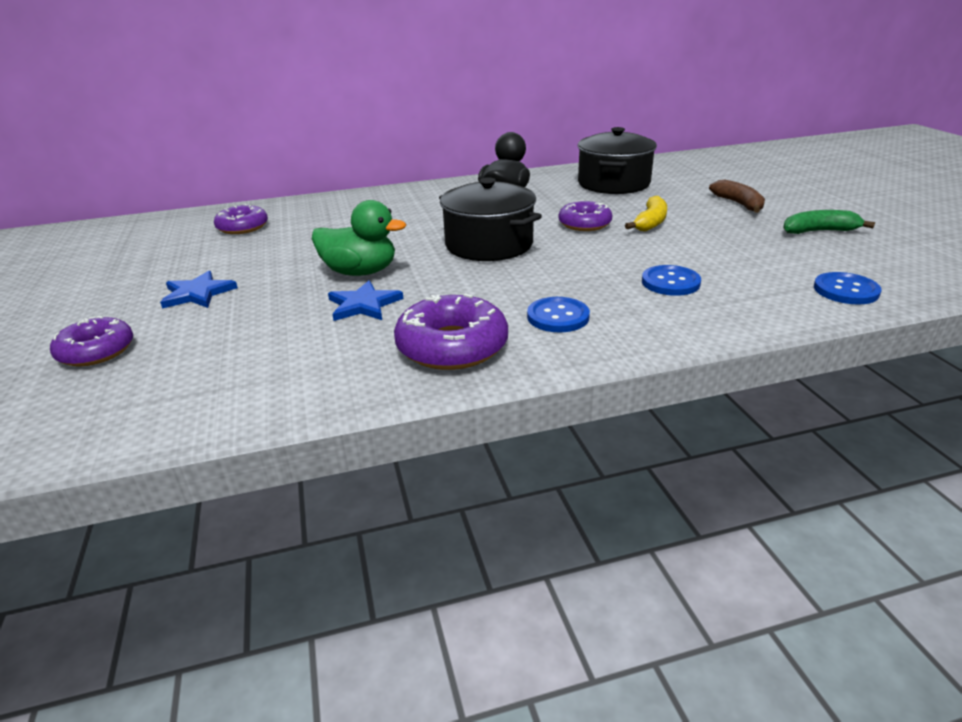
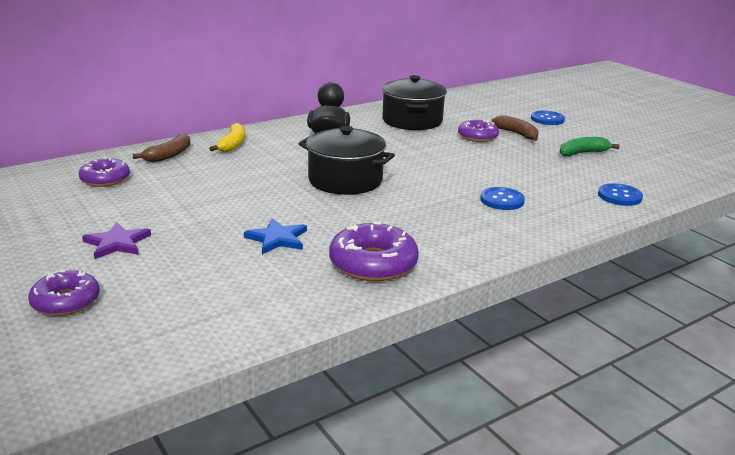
camera: 20 degrees left, 5 degrees down
(198, 293) = (117, 243): blue star -> purple star
(322, 207) = (169, 155): none -> brown banana
(360, 272) = (252, 212): green duck -> none
(558, 317) = (437, 233): blue button -> blue button (547, 119)
(584, 224) = (410, 157): purple donut -> purple donut (477, 137)
(650, 222) = (460, 153): yellow banana -> yellow banana (232, 144)

